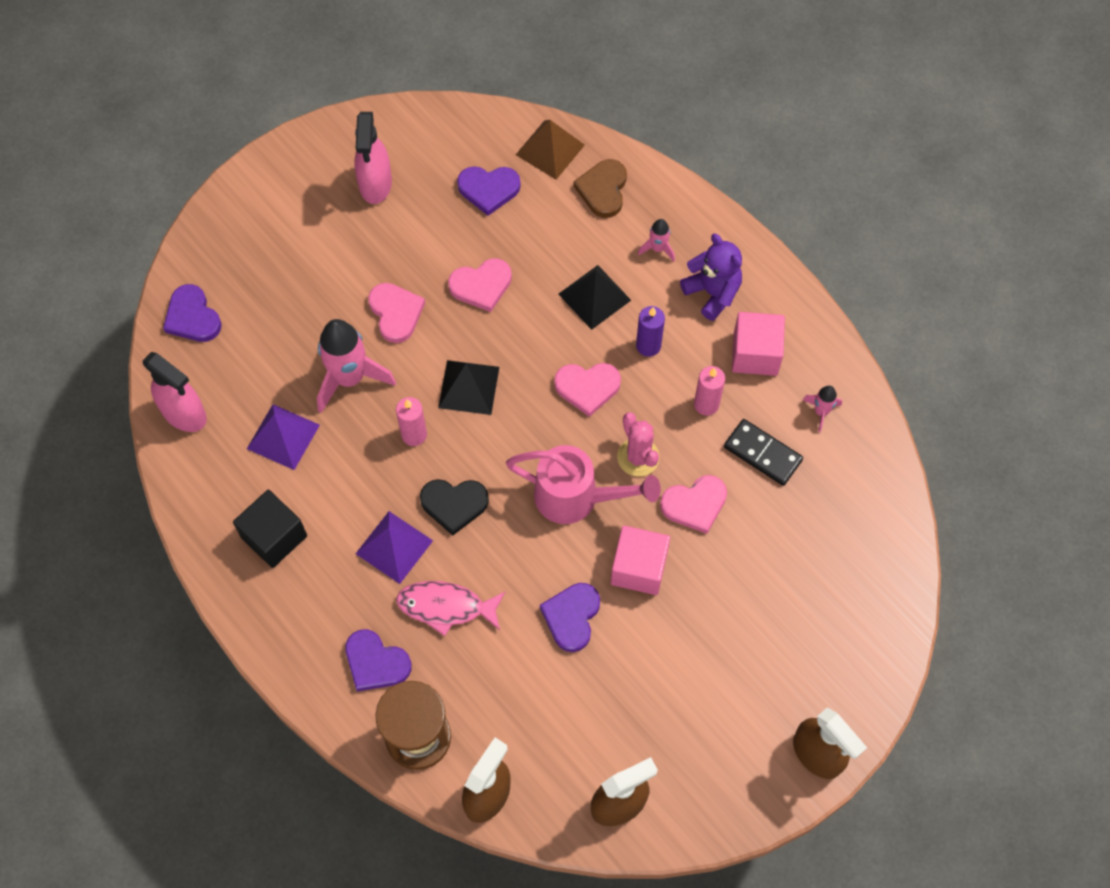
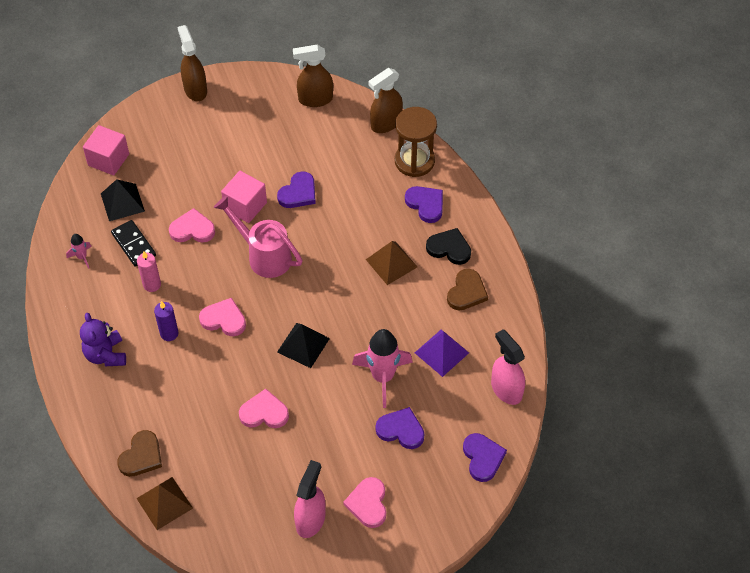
camera: 160 degrees left, 10 degrees down
(274, 537) = (466, 292): black cube -> brown heart
(394, 547) = (391, 263): purple pyramid -> brown pyramid
(396, 313) = (333, 412): pink heart -> pink heart (368, 504)
(414, 434) = (352, 326): pink candle -> none
(446, 607) = (372, 221): pink fish -> none
(454, 504) = (343, 275): black heart -> black heart (449, 248)
(488, 189) = (226, 485): purple heart -> purple heart (401, 430)
(594, 297) = (188, 378): black pyramid -> black pyramid (122, 202)
(638, 457) = (213, 267): pink cactus -> none
(658, 248) = (126, 398): pink rocket -> none
(755, 354) = (101, 305): pink cube -> pink cube (108, 160)

